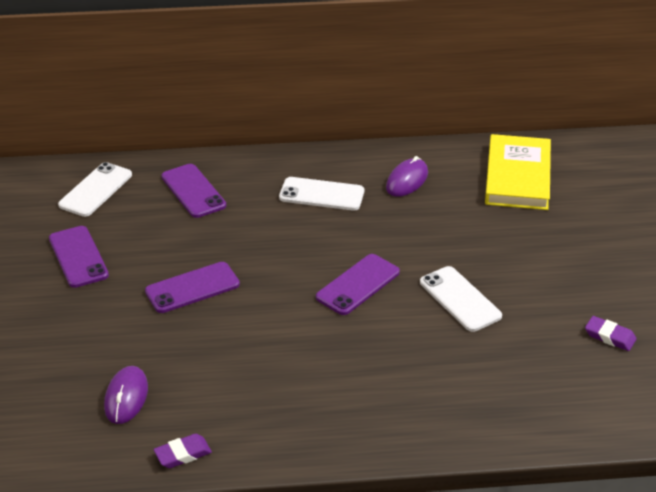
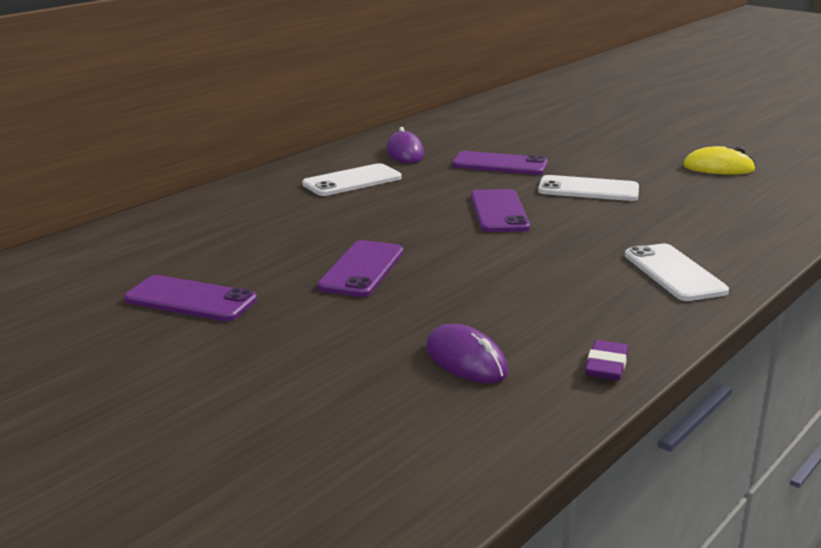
camera: 45 degrees left, 15 degrees down
(96, 190) = (110, 253): white phone -> white phone (674, 273)
(193, 191) = (224, 219): purple phone -> purple phone (500, 164)
(518, 177) = (480, 127): yellow book -> none
(610, 336) = (718, 168): purple eraser -> yellow mouse

